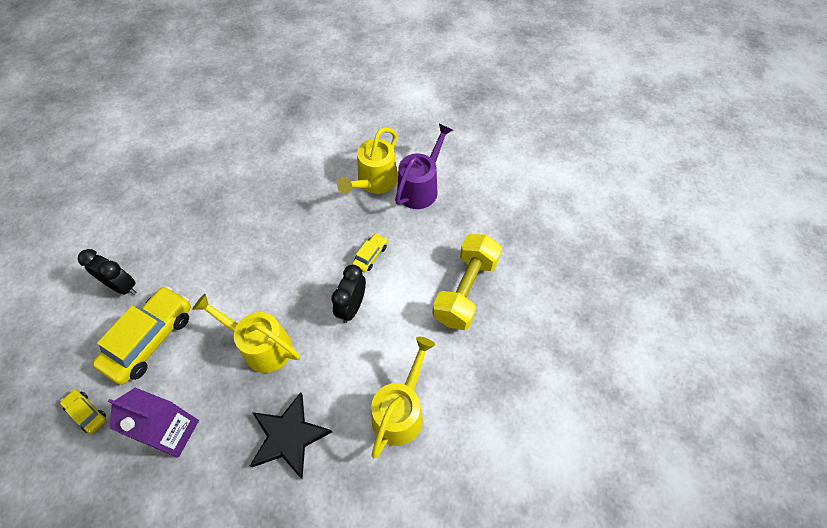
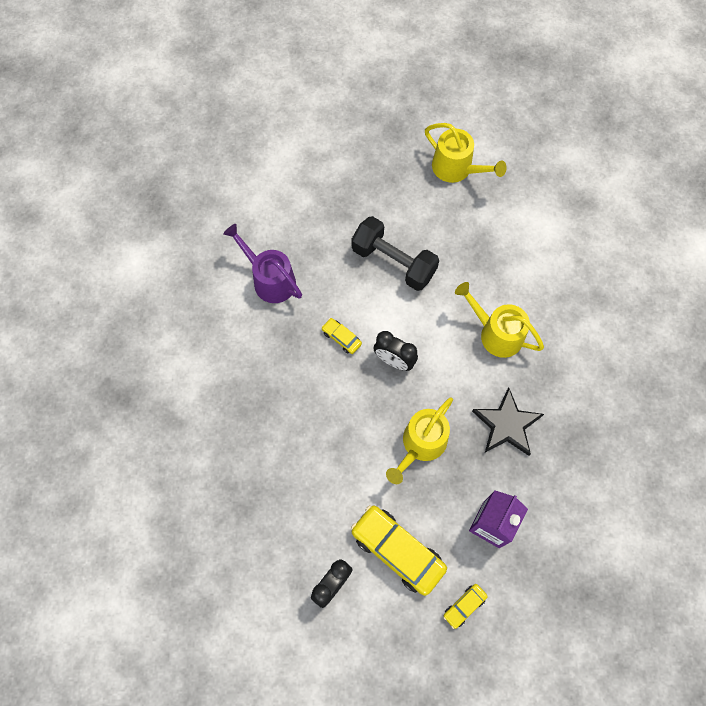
camera: 80 degrees left, 10 degrees up
(374, 182) = (252, 322): yellow watering can -> yellow watering can (456, 169)
(465, 290) = (393, 262): yellow dumbbell -> black dumbbell

